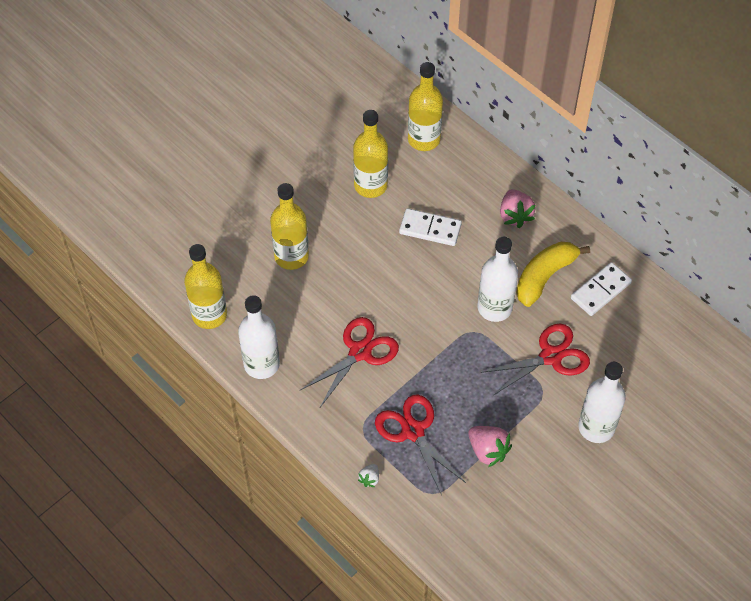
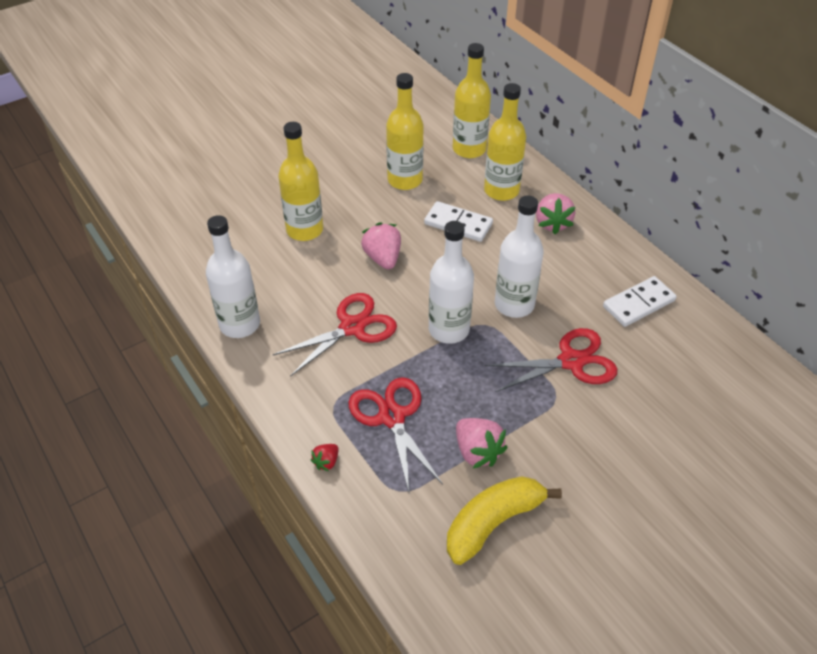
camera: 10 degrees right, 10 degrees down
(209, 315) = (200, 271): yellow bottle -> yellow bottle (501, 190)
(369, 479) = (326, 462): white strawberry -> red strawberry
(370, 277) = (383, 258): none -> pink strawberry
(545, 276) = (576, 282): yellow banana -> yellow banana (493, 523)
(596, 427) = (616, 445): white bottle -> white bottle (449, 330)

